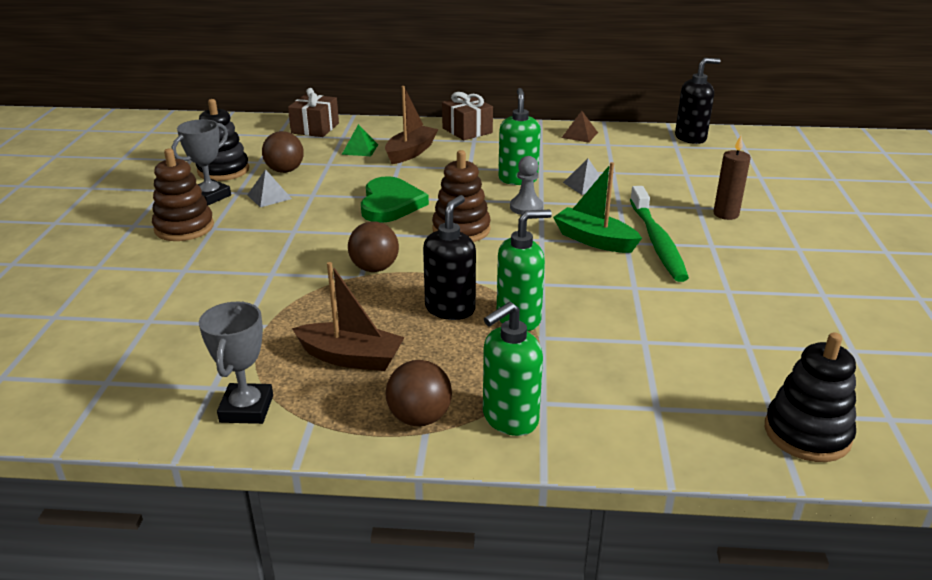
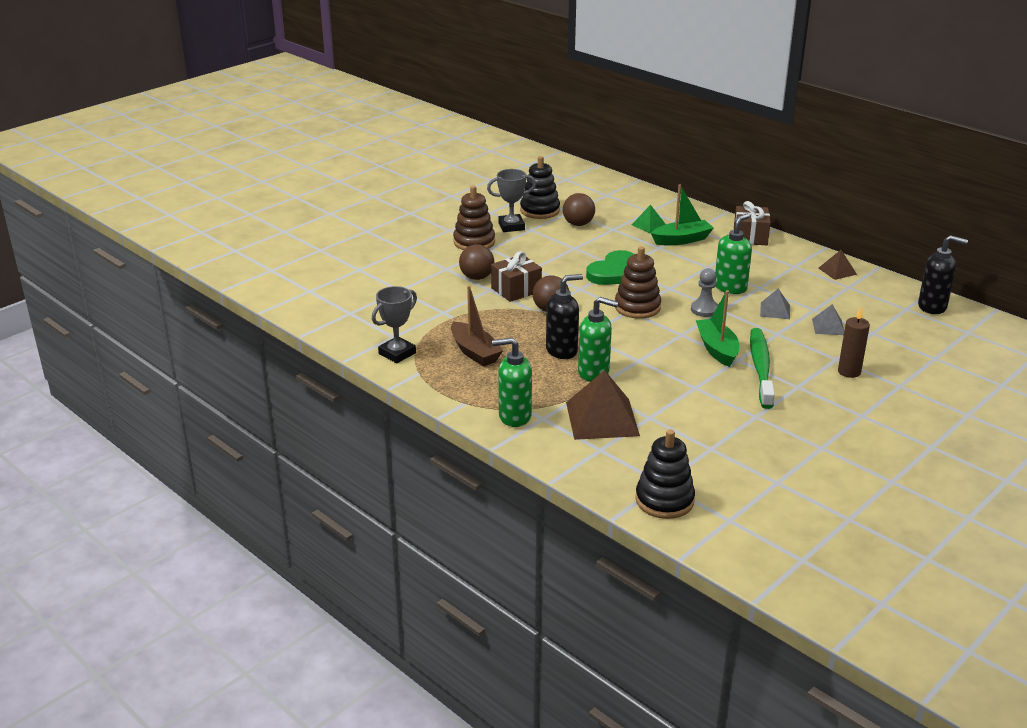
camera: 40 degrees right, 0 degrees up
(269, 196) = (546, 239): grey pyramid -> grey pyramid (828, 327)
(315, 128) = (639, 197): brown gift -> brown gift (516, 290)
(410, 152) = (682, 240): brown boat -> green boat
(419, 418) = (471, 395): brown ball -> brown ball (477, 277)
(604, 368) = (602, 419): none -> brown pyramid
(657, 241) = (760, 368): green toothbrush -> green toothbrush turned 150 degrees clockwise

